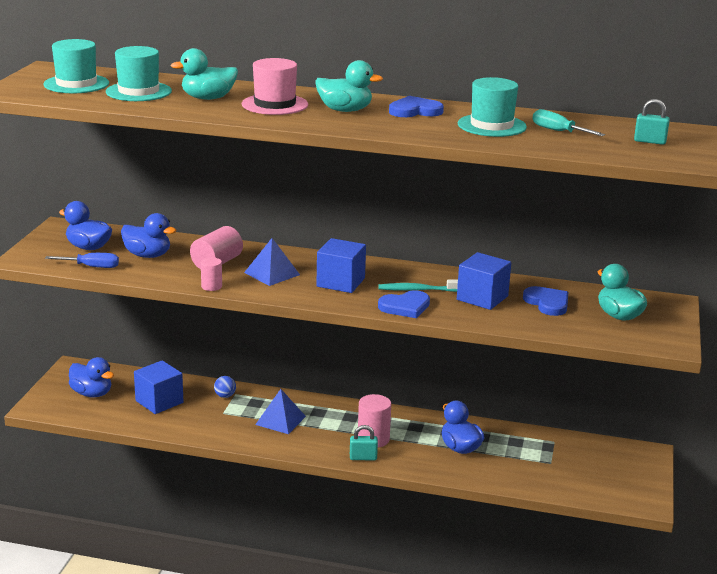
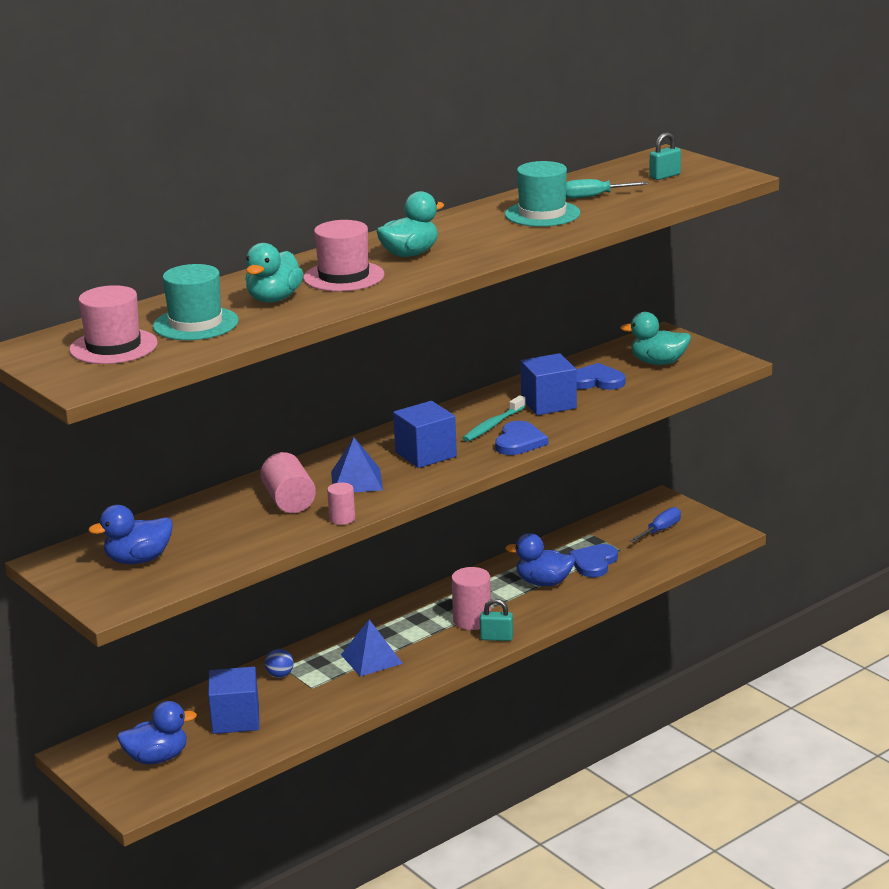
camera: 50 degrees left, 0 degrees up
(76, 84) = (113, 347): turquoise hat -> pink hat
(91, 267) = (194, 570): blue screwdriver -> blue screwdriver (660, 530)
(148, 255) = (212, 532): blue duck -> none
(363, 458) = (496, 638): turquoise padlock -> turquoise padlock turned 60 degrees clockwise
(415, 111) = (456, 229): blue heart -> blue heart (594, 563)

